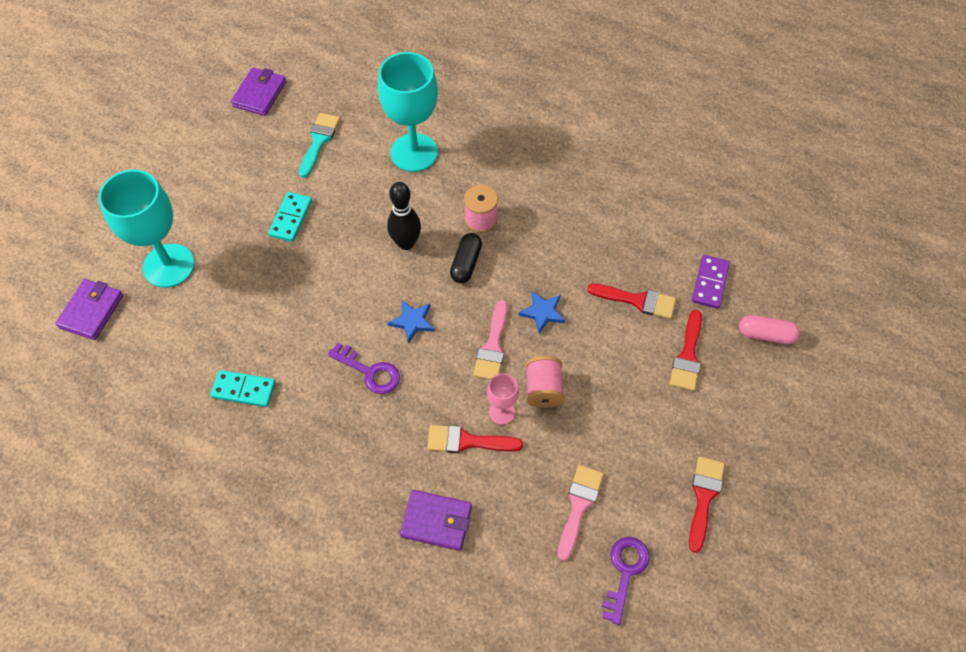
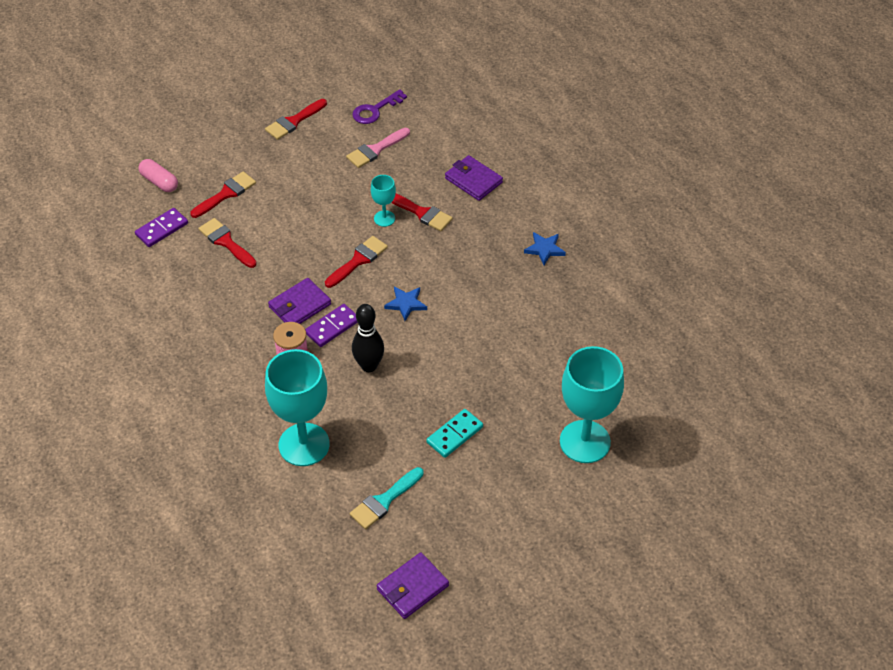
camera: 150 degrees left, 10 degrees down
(91, 311) = (668, 432): purple wallet -> purple wallet (300, 306)
(243, 390) = (565, 314): turquoise domino -> none
(370, 372) = (461, 284): purple key -> none
(466, 263) = (332, 327): black capsule -> purple domino
(492, 346) = (358, 260): pink brush -> red brush
(502, 412) = (384, 218): pink goblet -> turquoise goblet
(542, 312) = (302, 266): blue star -> blue star (544, 249)
(543, 389) = (344, 219): pink spool -> none

